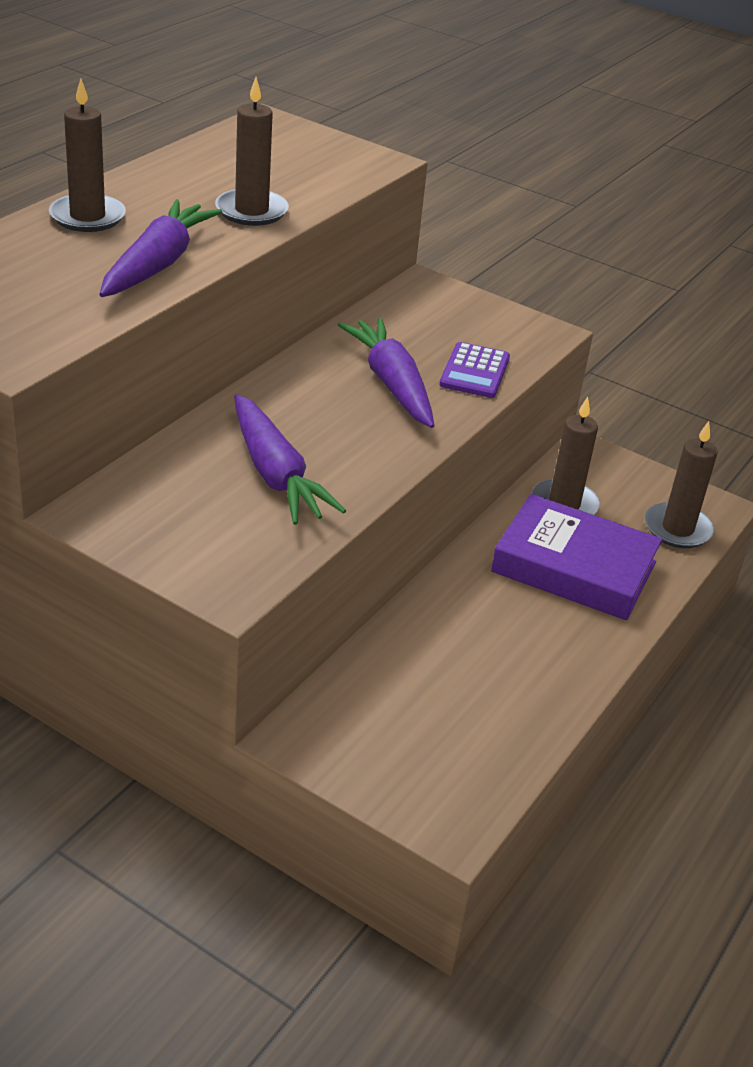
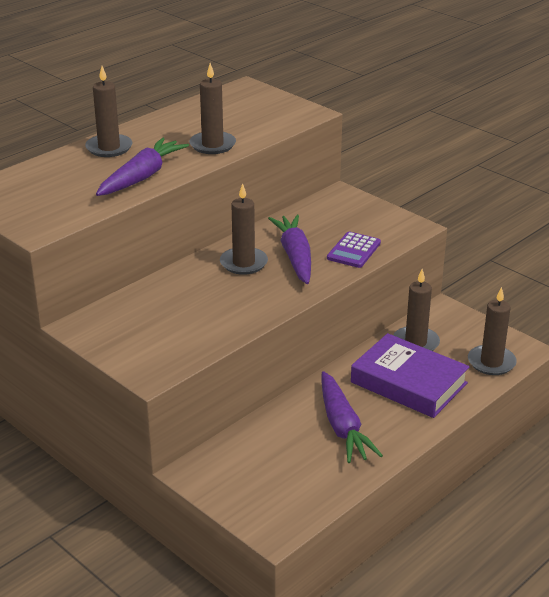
camera: 15 degrees right, 5 degrees down
(275, 474) = (201, 309): purple carrot -> purple carrot (342, 427)
(318, 397) = (243, 263): none -> brown candle

